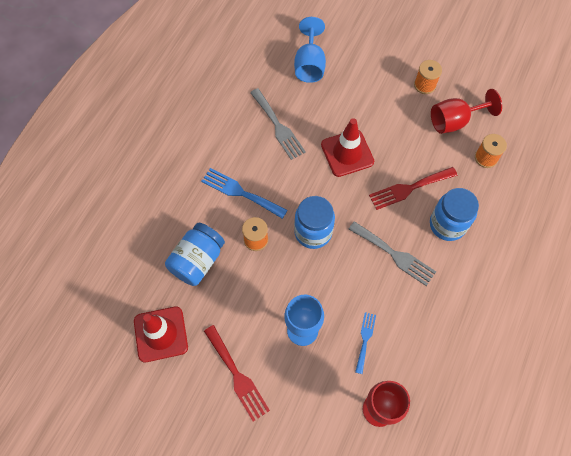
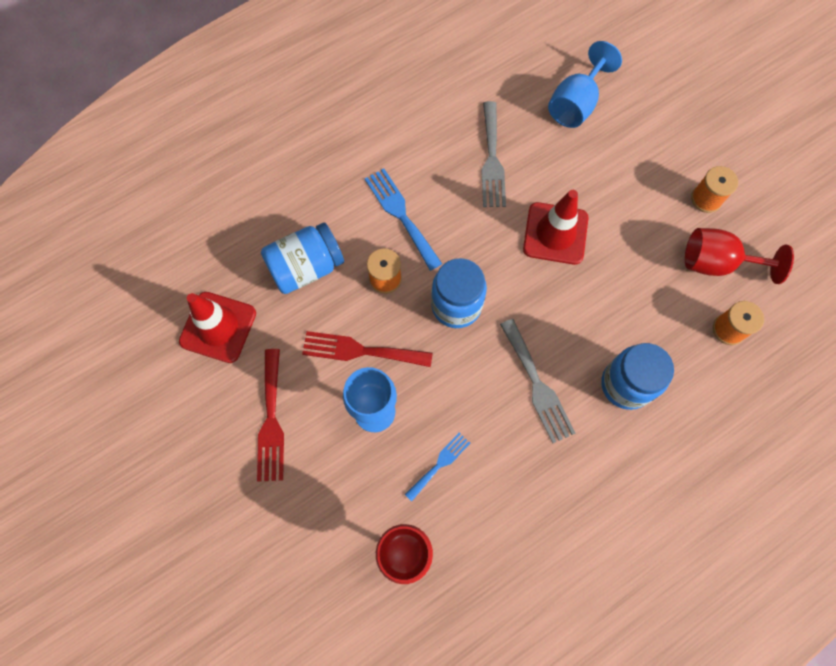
camera: 30 degrees right, 5 degrees up
(409, 188) = (605, 316): red fork -> red fork (360, 350)

